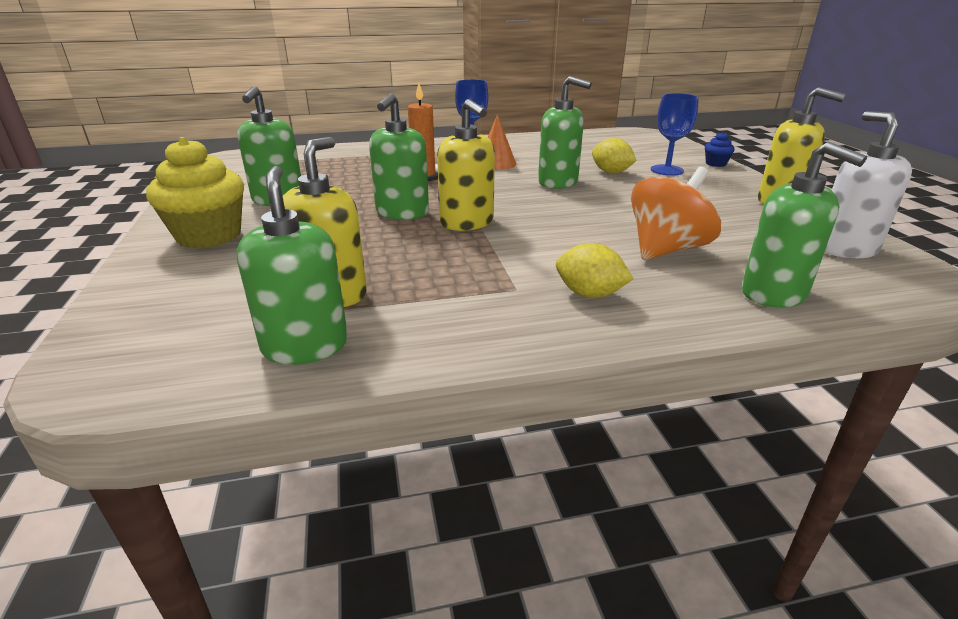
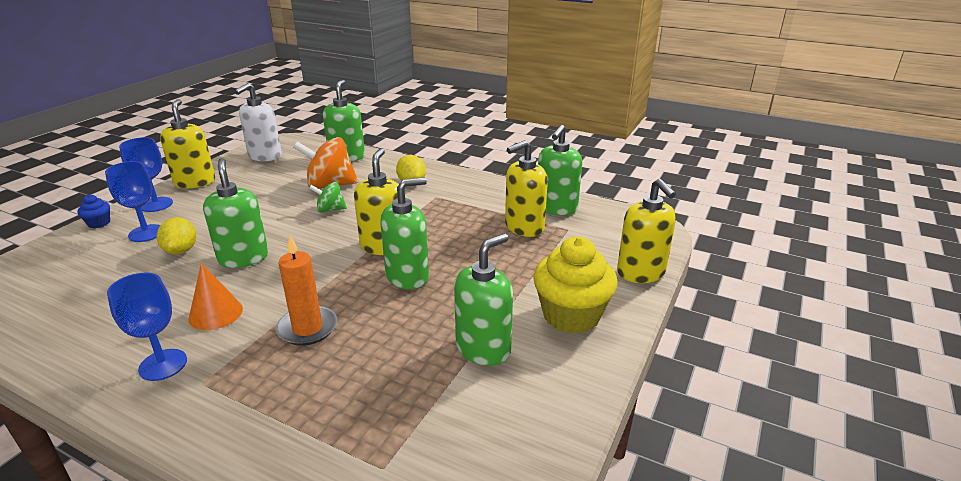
camera: 140 degrees left, 0 degrees up
(123, 297) = (641, 273): none -> yellow soap dispenser
(593, 229) = (330, 209): none -> green spinning top
(732, 181) = (156, 204): none -> blue goblet

